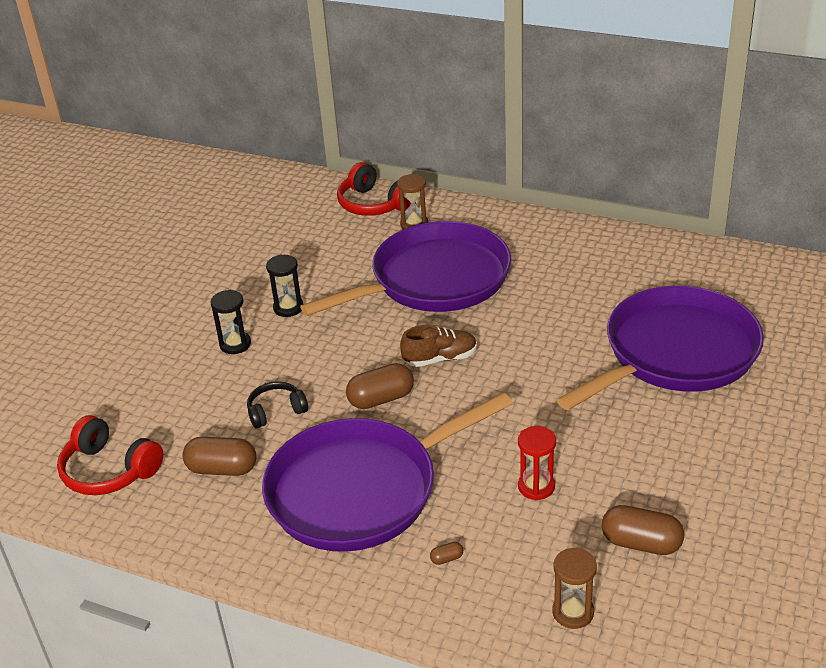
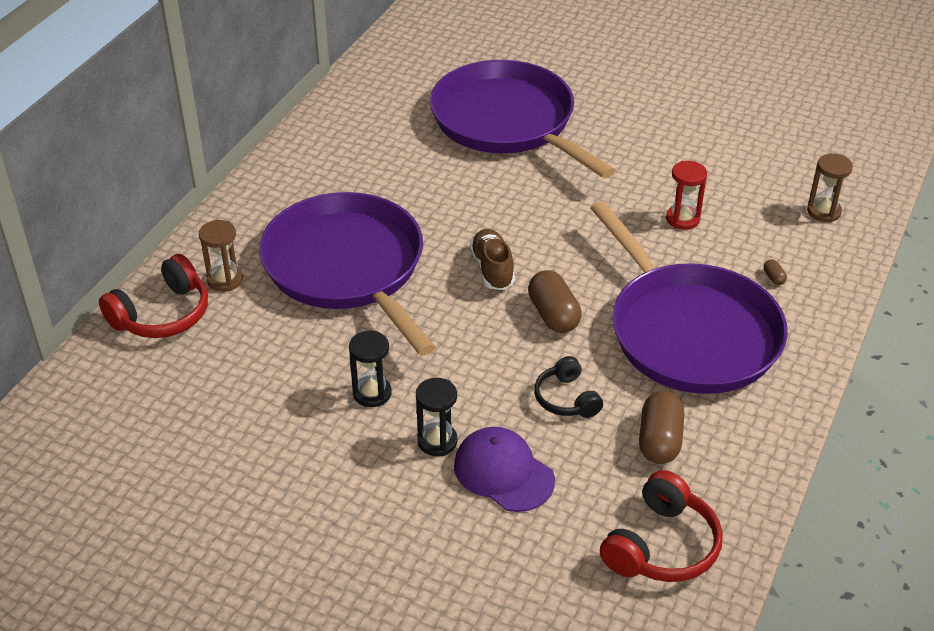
camera: 90 degrees left, 5 degrees up
(199, 380) = (503, 472): none -> purple cap
(641, 543) = (746, 169): brown capsule -> none

